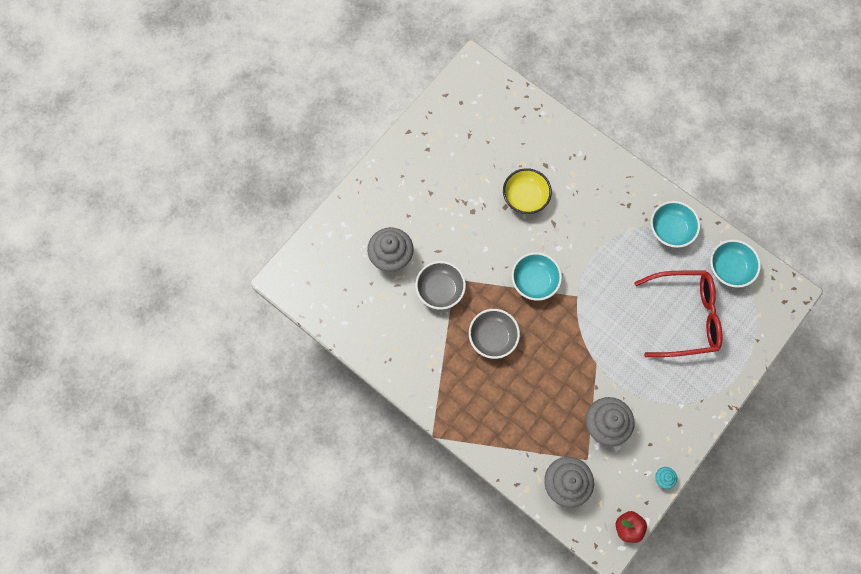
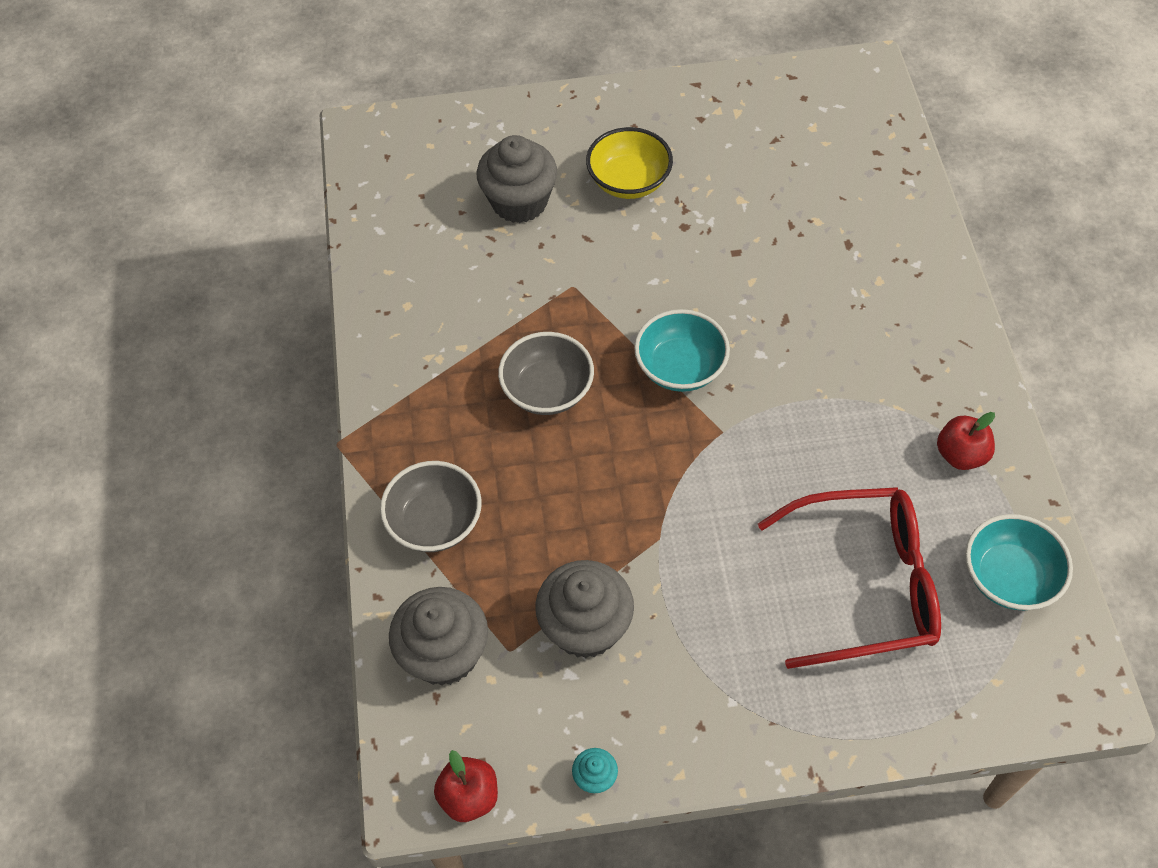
camera: 45 degrees right, 15 degrees down
(440, 290) = (540, 283): grey bowl -> grey bowl (435, 522)
(525, 197) = (776, 261): yellow bowl -> yellow bowl (629, 181)
(670, 230) = (960, 455): turquoise bowl -> red apple
(684, 316) = (865, 585): red glasses -> red glasses turned 45 degrees counterclockwise

